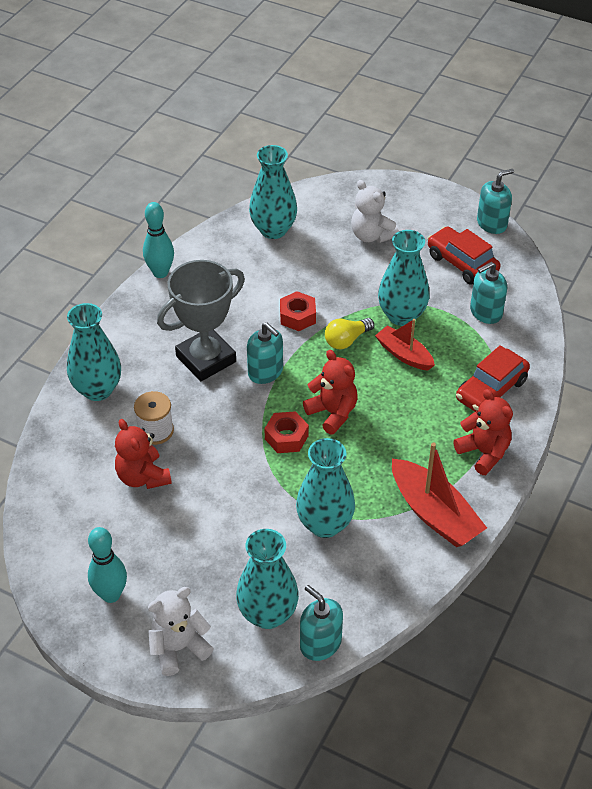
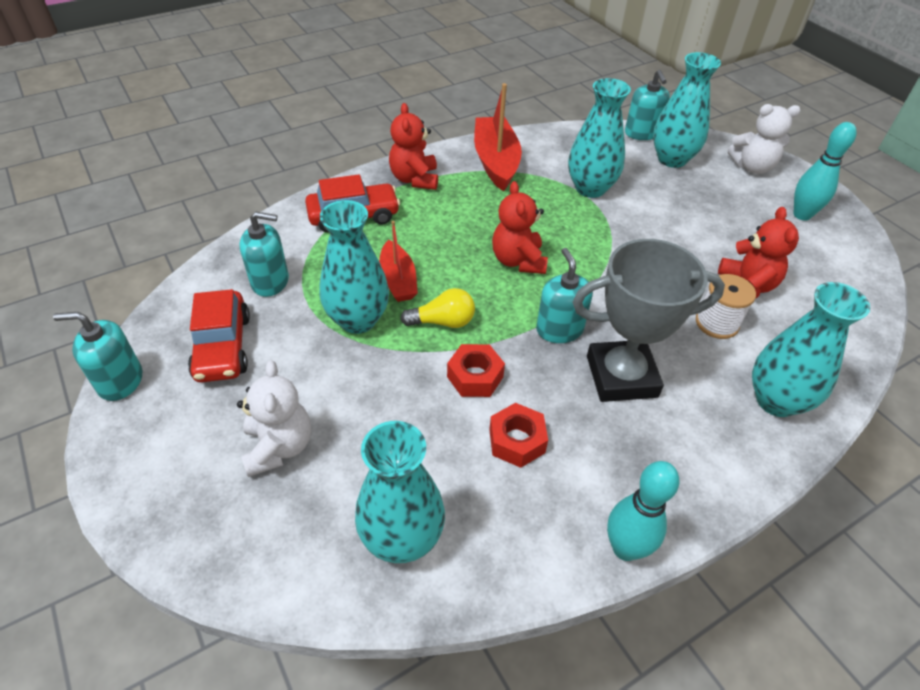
camera: 150 degrees left, 0 degrees up
(286, 437) = (579, 260): red nut -> red nut (516, 441)

